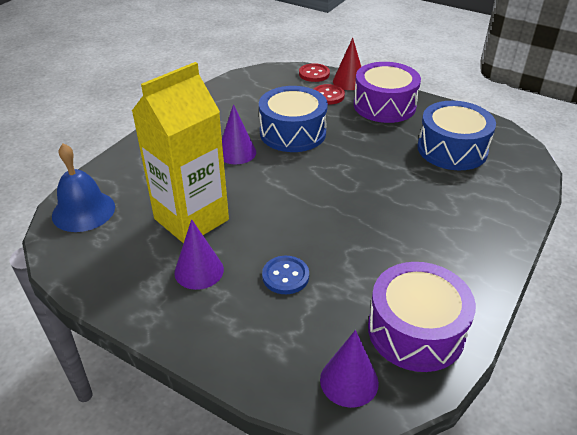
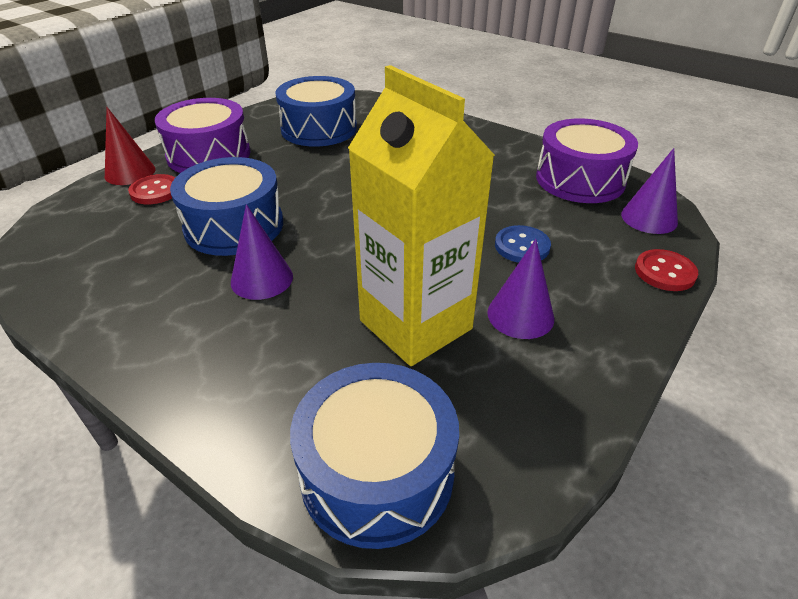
camera: 85 degrees left, 0 degrees up
(83, 211) = (377, 472): blue bell -> blue drum
(314, 74) = (83, 198): red button -> red button (664, 272)

